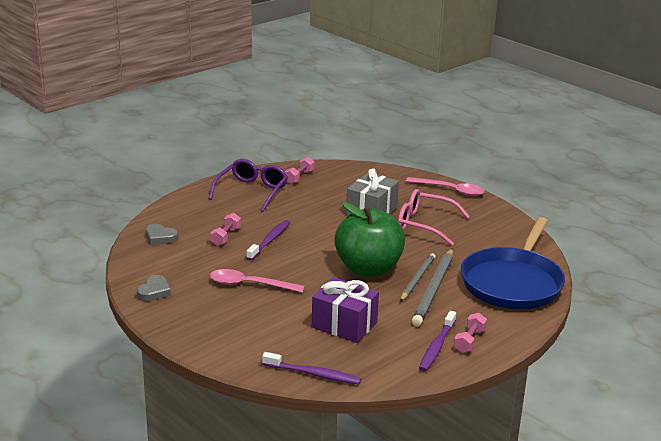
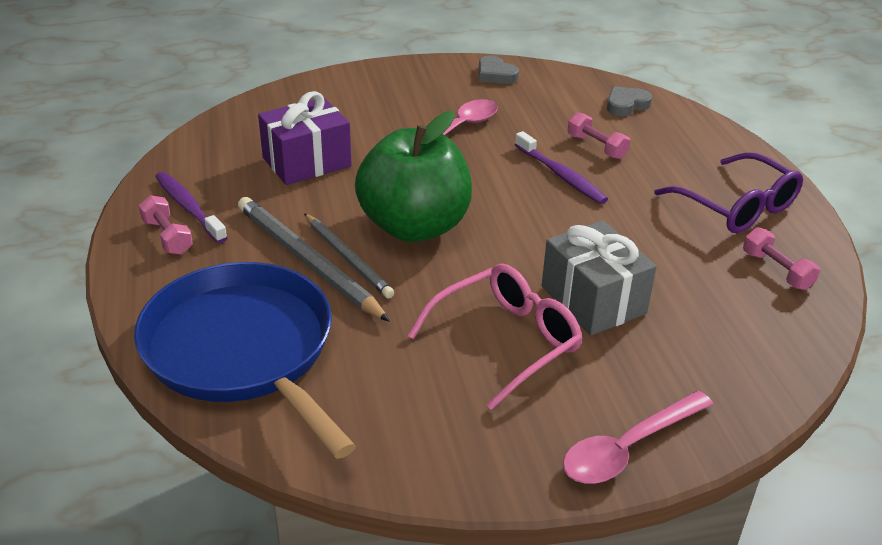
camera: 120 degrees right, 10 degrees up
(313, 374) = (243, 115): purple toothbrush -> none

